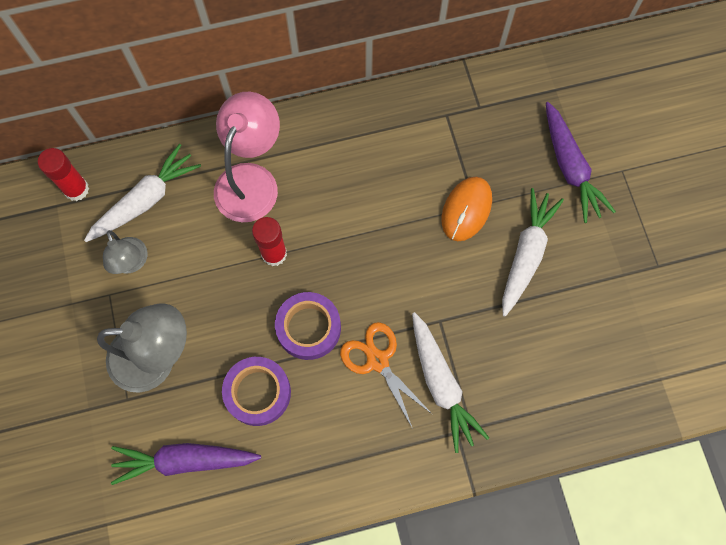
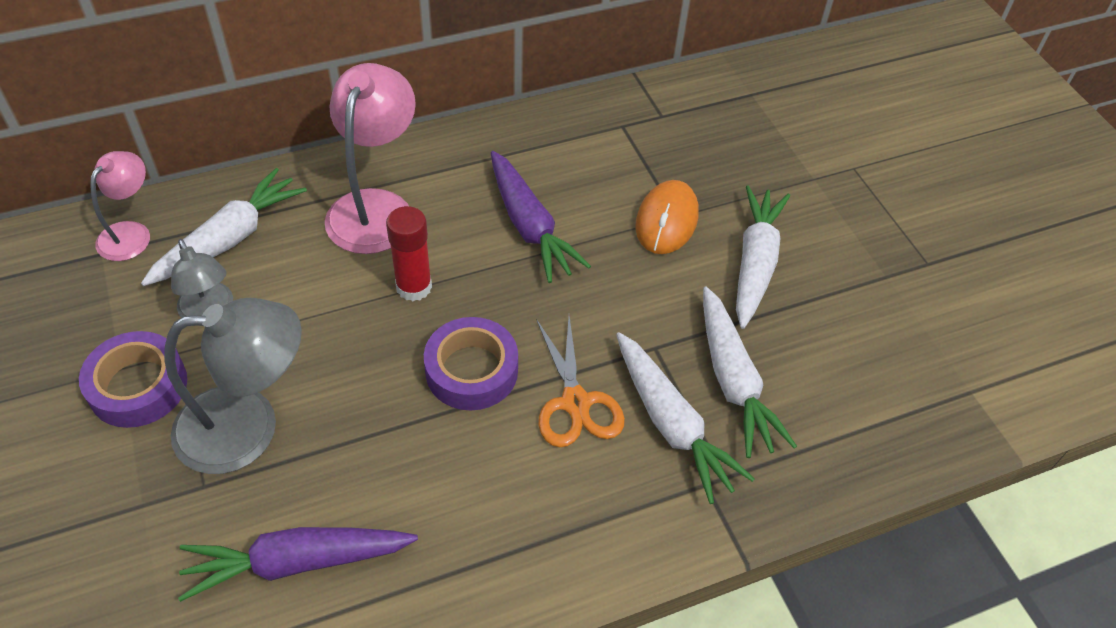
camera: 10 degrees left, 20 degrees down
(76, 189) = (131, 233): red glue stick -> pink lamp
(258, 392) = (405, 458): purple tape -> purple tape (138, 386)
(377, 360) = (575, 403): orange scissors -> orange scissors turned 150 degrees counterclockwise
(491, 354) = (733, 381): none -> white carrot
(570, 167) = (788, 168): purple carrot -> purple carrot (529, 226)

